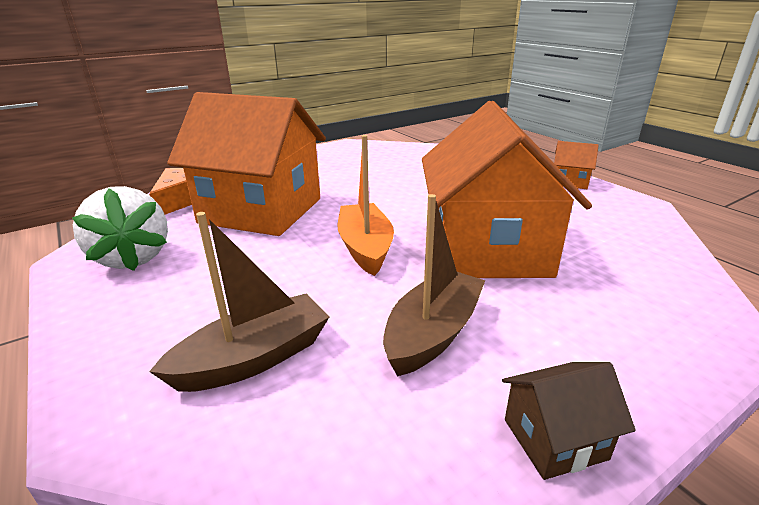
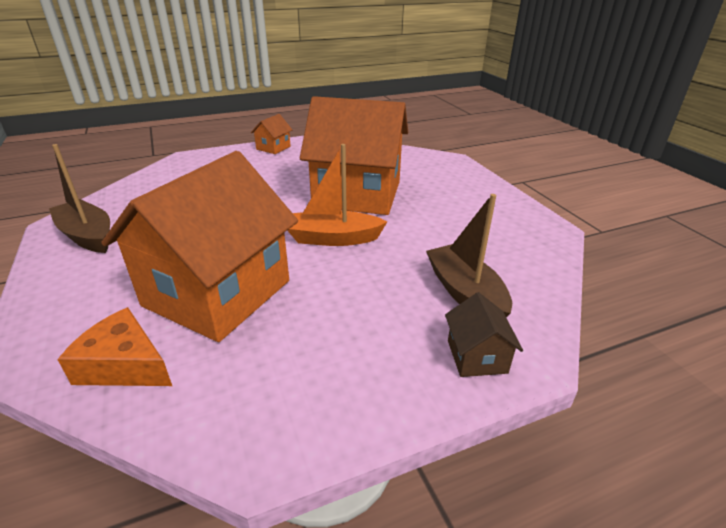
camera: 80 degrees left, 5 degrees up
(133, 257) = (284, 388): white strawberry -> none
(433, 333) = (445, 227): brown boat -> brown boat (87, 236)
(555, 439) = (518, 211): brown house -> brown house (476, 356)

